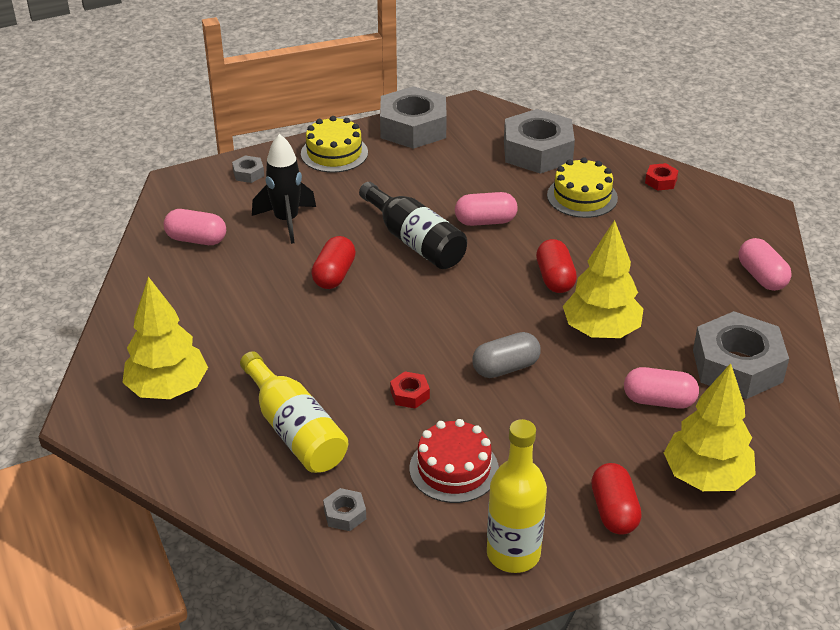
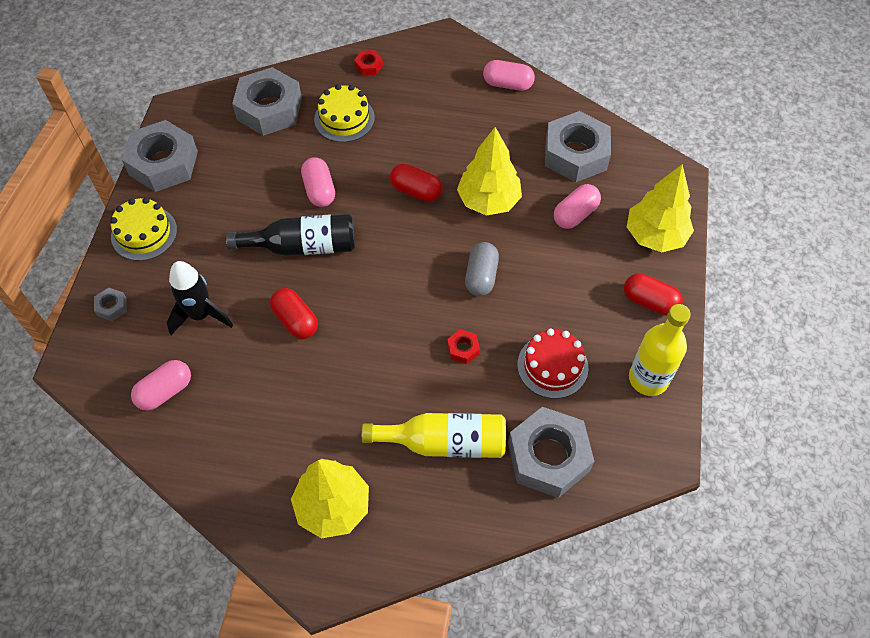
camera: 55 degrees left, 20 degrees up
(345, 514) = (548, 457): grey nut -> grey nut, size x2.38
(485, 221) = (319, 190): pink capsule -> pink capsule turned 45 degrees counterclockwise

